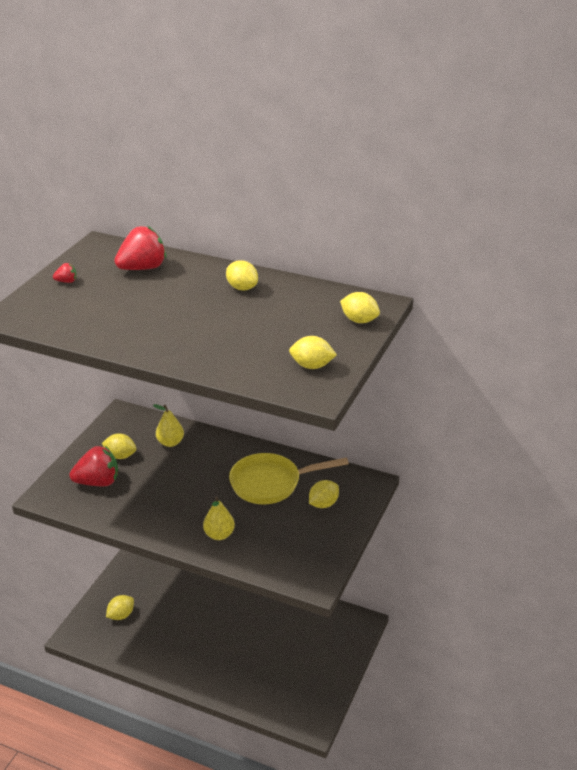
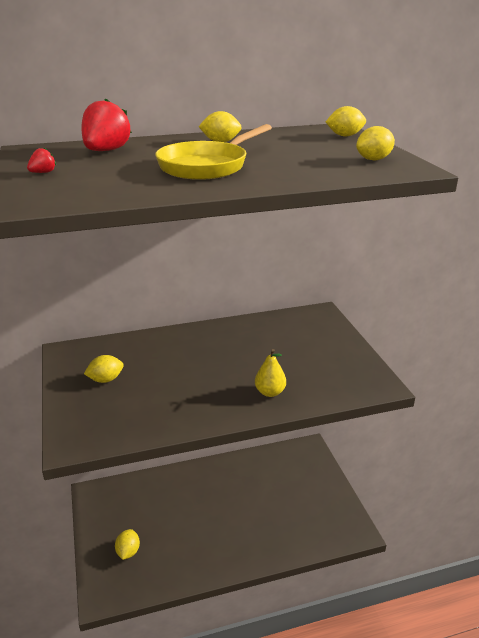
camera: 40 degrees left, 5 degrees down
(98, 482) = (111, 408): red strawberry -> none
(170, 442) = (138, 352): yellow pear -> none
(271, 483) = (257, 342): yellow pan -> yellow pan (207, 166)
(323, 504) = (312, 337): yellow lemon -> none

